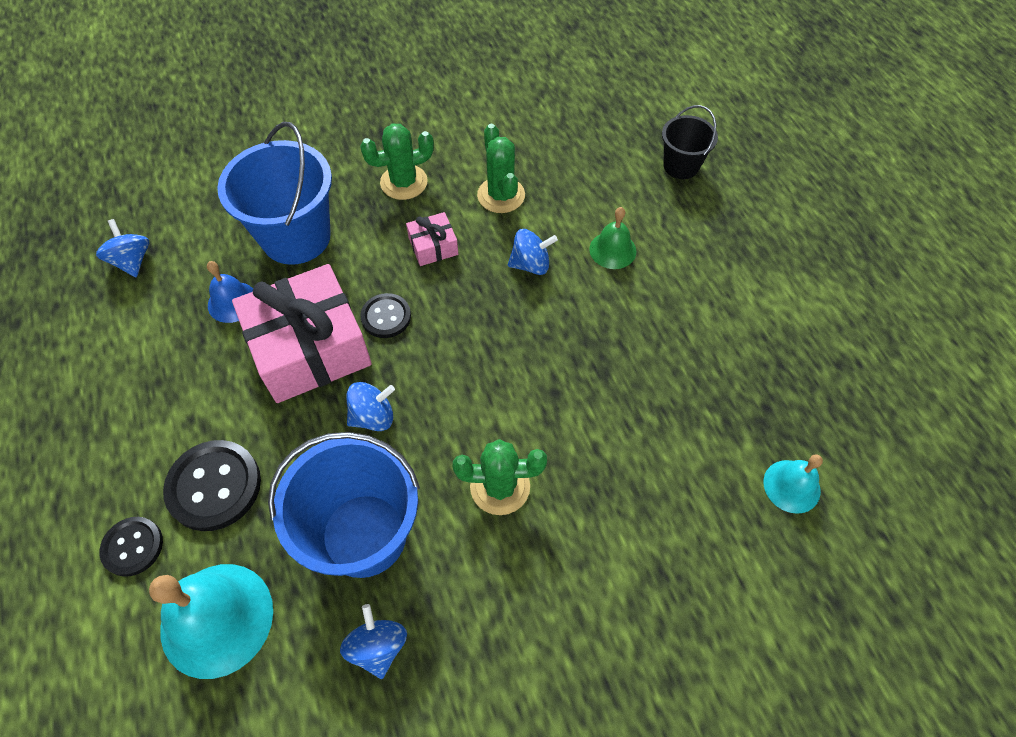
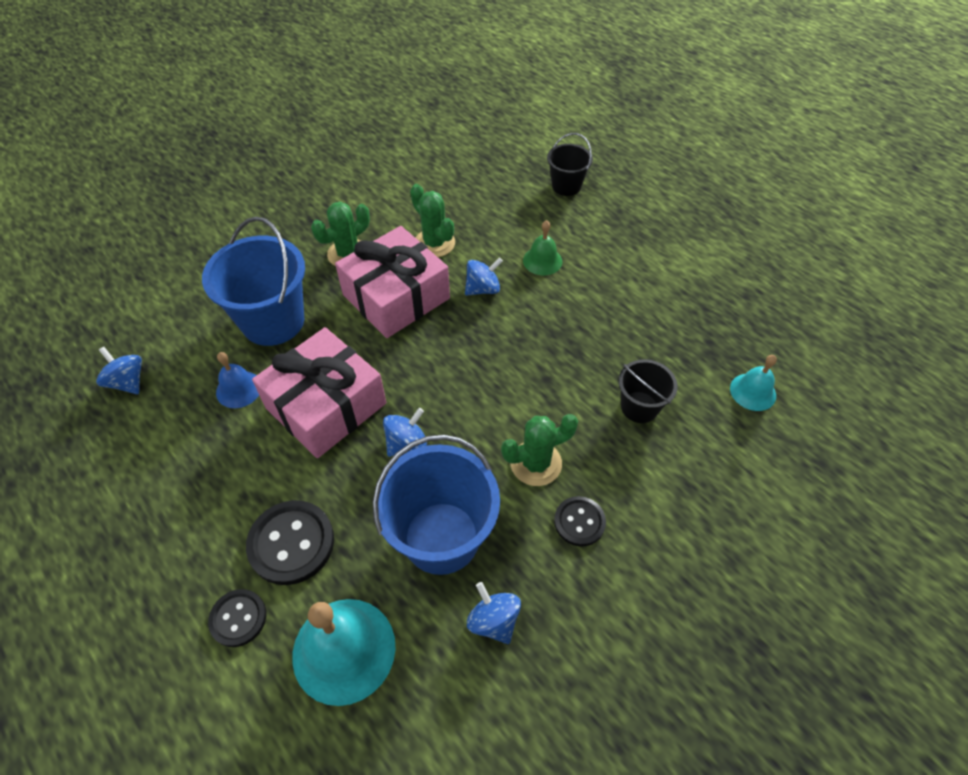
camera: 20 degrees left, 5 degrees down
(386, 317) = (381, 362): black button -> black button (579, 522)
(433, 246) = (396, 297): pink gift -> pink gift, size x2.24
(646, 460) = (639, 407): none -> black bucket

